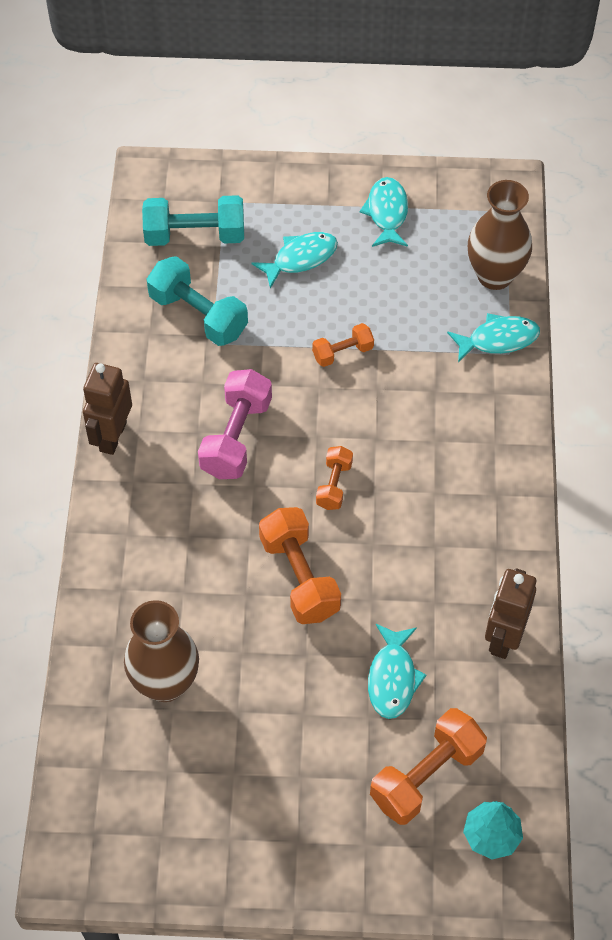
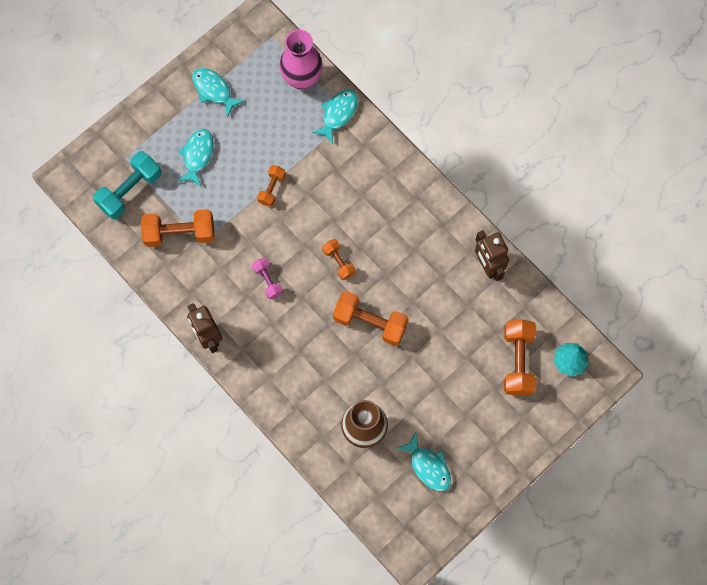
camera: 45 degrees left, 15 degrees up
(198, 315) = (180, 233): turquoise dumbbell -> orange dumbbell
(236, 437) = (268, 281): pink dumbbell -> pink dumbbell, size x0.56
(392, 678) = (459, 331): turquoise fish -> turquoise fish (428, 466)
(495, 275) = (302, 79): brown vase -> pink vase

